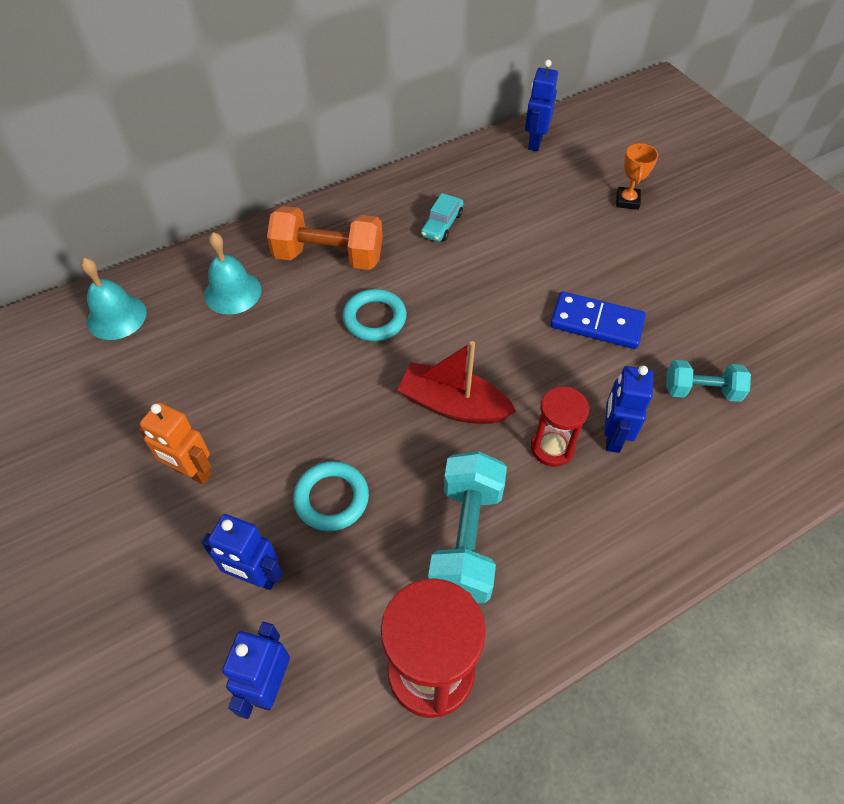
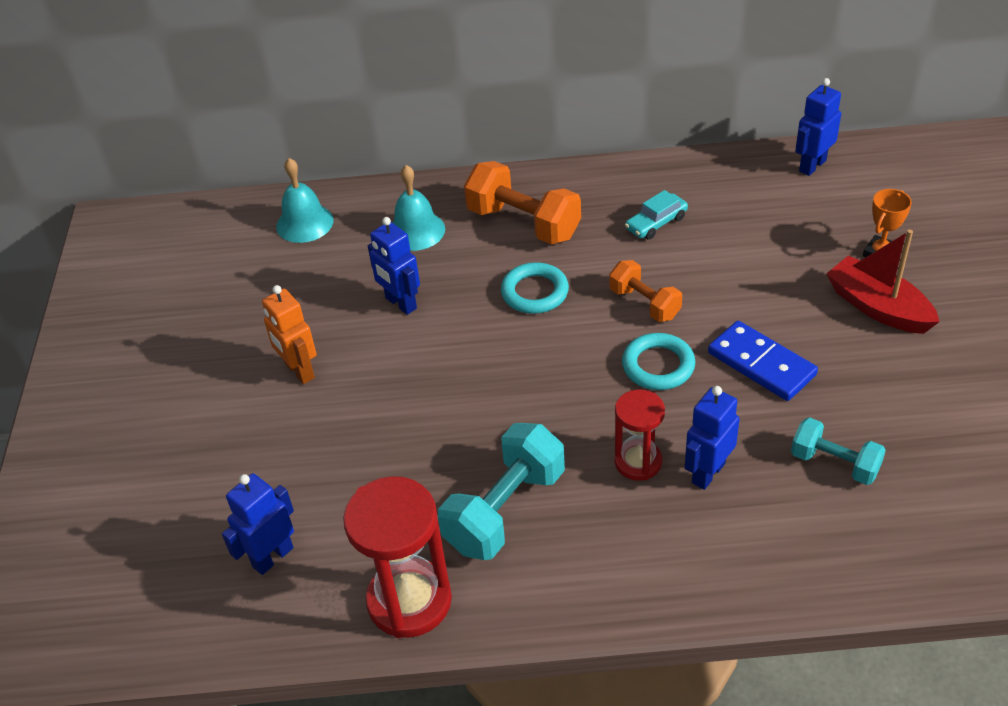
camera: 30 degrees right, 10 degrees down
(255, 577) = (306, 472): blue robot -> blue robot (400, 303)
(331, 498) = (405, 433): turquoise ring -> turquoise ring (658, 366)
(453, 405) = (563, 392): red boat -> red boat (877, 307)
(474, 299) = (644, 303): none -> orange dumbbell

